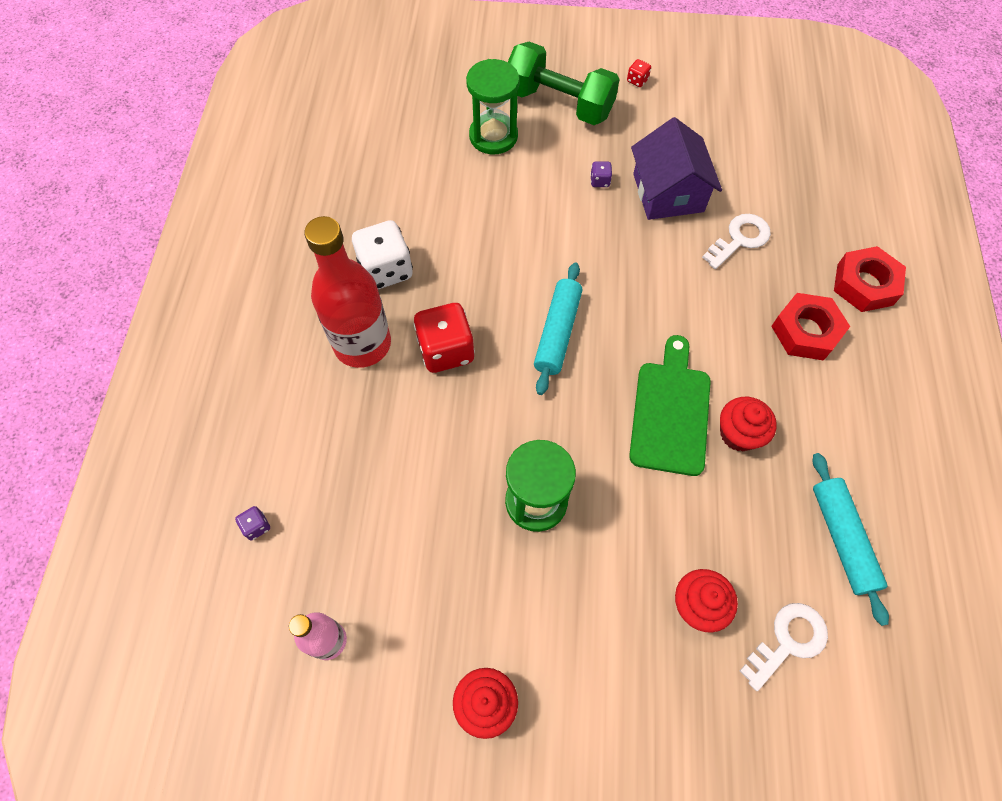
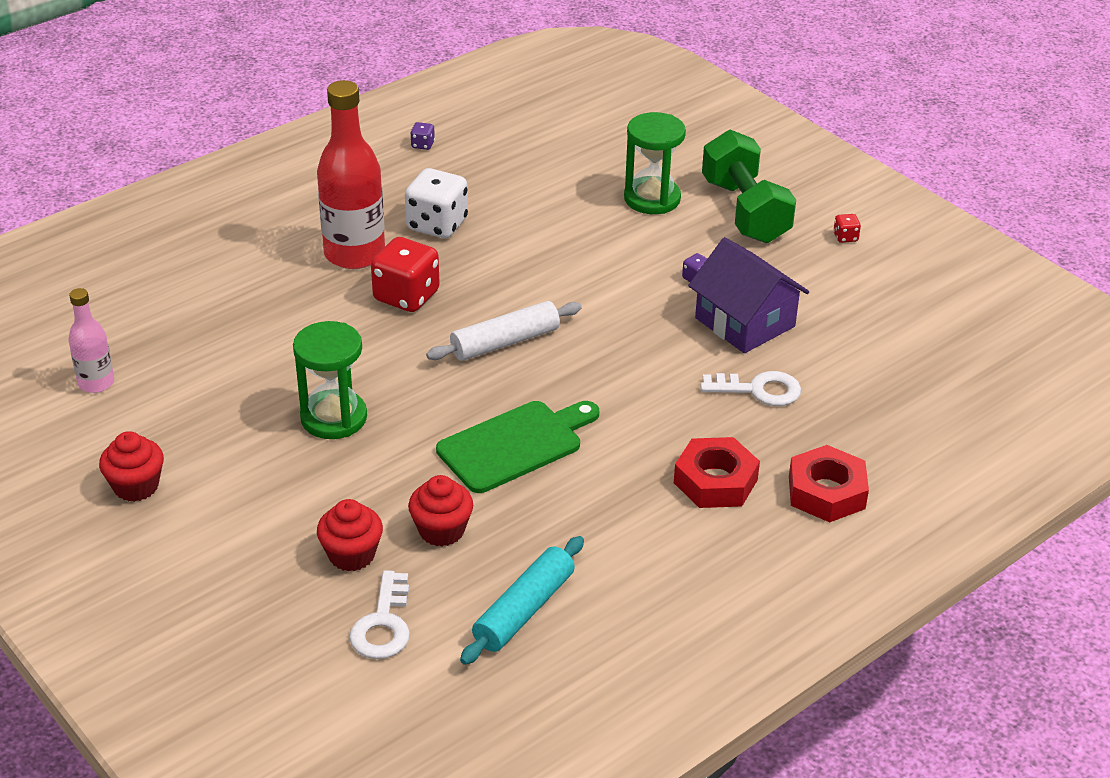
camera: 45 degrees right, 25 degrees down
(256, 526) = (142, 298): purple dice -> purple dice (423, 145)
(557, 333) = (505, 342): turquoise rolling pin -> white rolling pin
(668, 193) = (745, 322): purple house -> purple house turned 75 degrees counterclockwise
(738, 434) = (547, 495): red cupcake -> red cupcake (441, 530)
(788, 641) = (383, 624): white key -> white key turned 90 degrees clockwise

